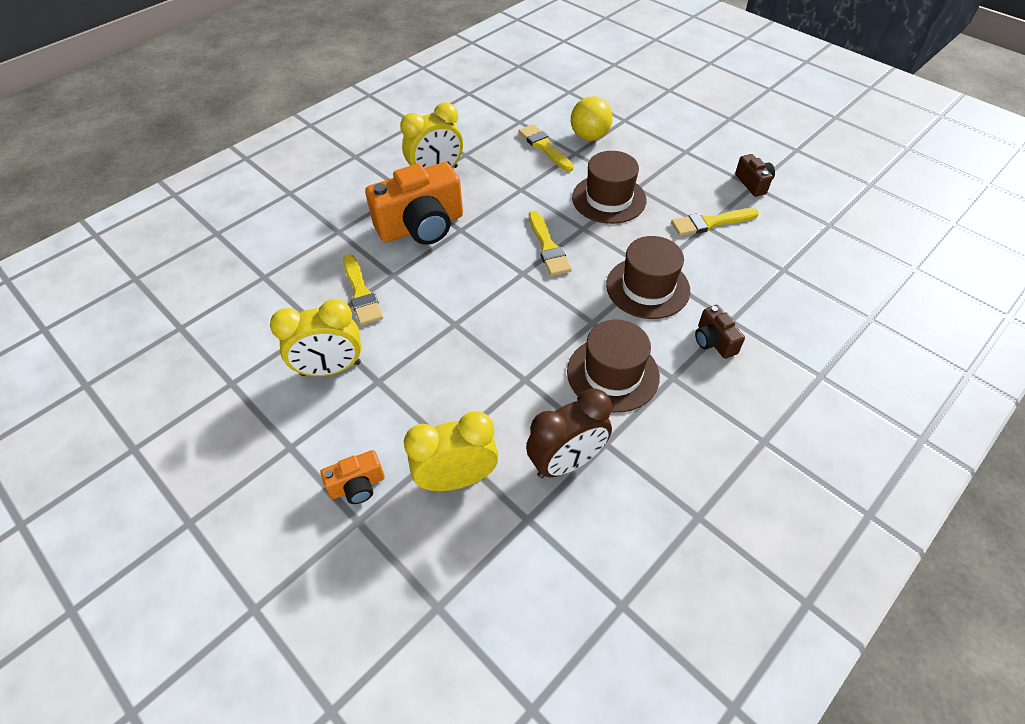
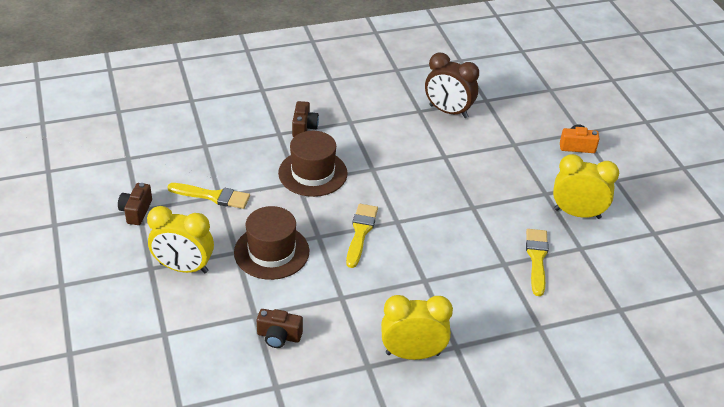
camera: 155 degrees left, 10 degrees down
(421, 226) = (458, 298): orange camera -> none
(457, 478) = (516, 128): yellow clock -> yellow clock (183, 268)
(544, 147) = (279, 336): yellow brush -> brown camera
(566, 462) = (448, 111): brown clock -> brown clock turned 150 degrees counterclockwise
(589, 137) = (222, 328): yellow ball -> none
(613, 374) = (385, 137): brown hat -> none

